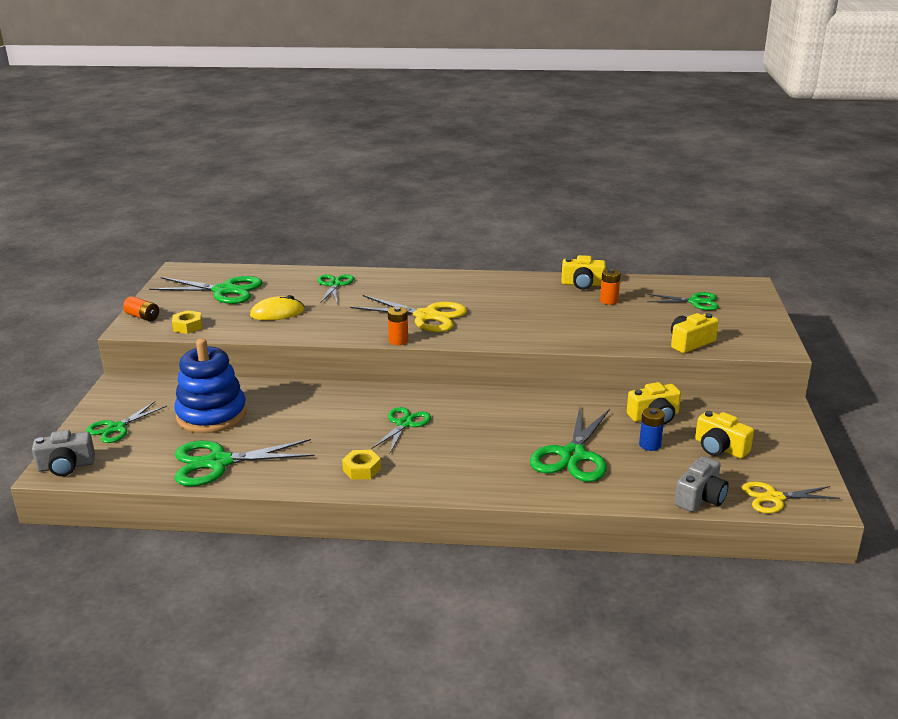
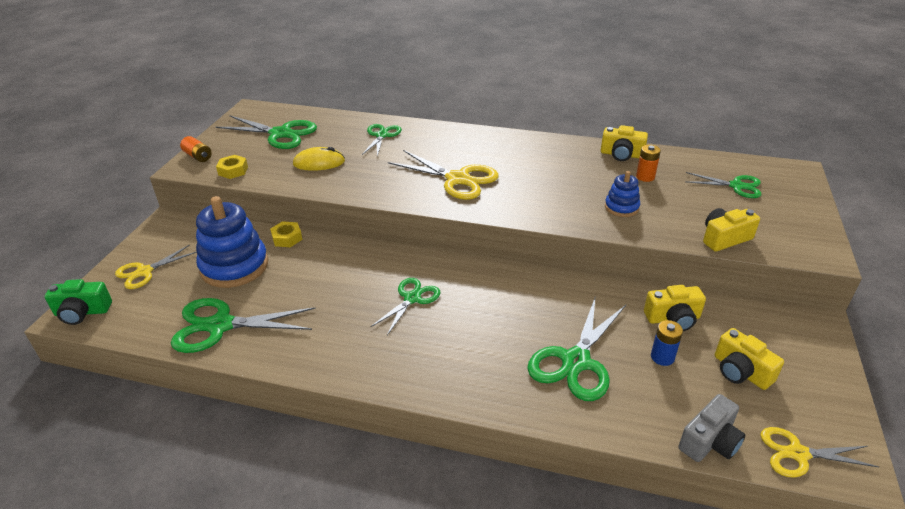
camera: 10 degrees right, 10 degrees up
(66, 466) = (82, 312): grey camera -> green camera
(116, 428) = (144, 272): green scissors -> yellow scissors
(361, 469) = (354, 352): yellow nut -> yellow nut (287, 238)
(398, 341) = (422, 206): orange battery -> none
(591, 327) = (621, 207): none -> blue stacking toy

